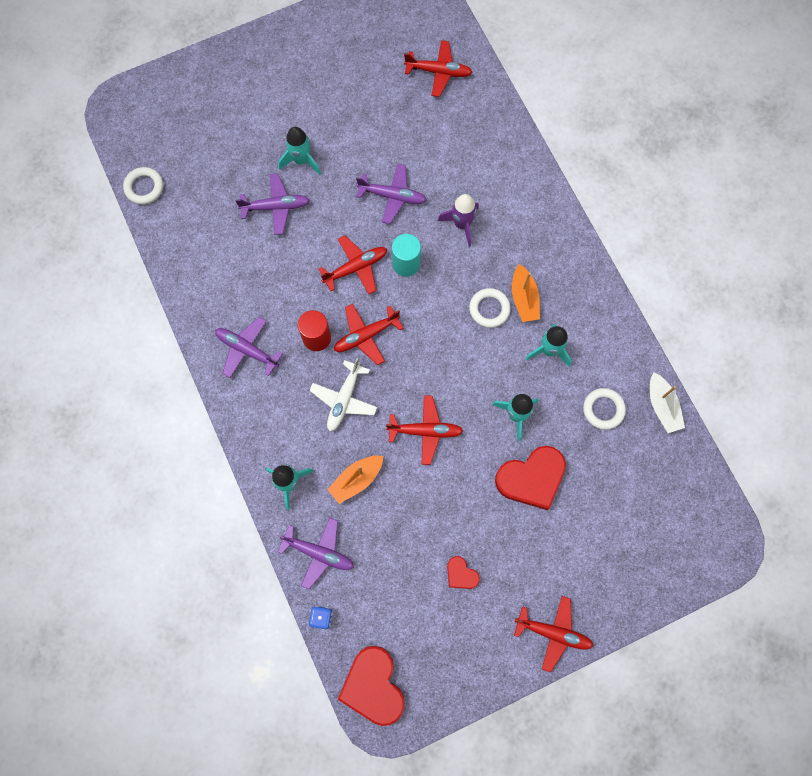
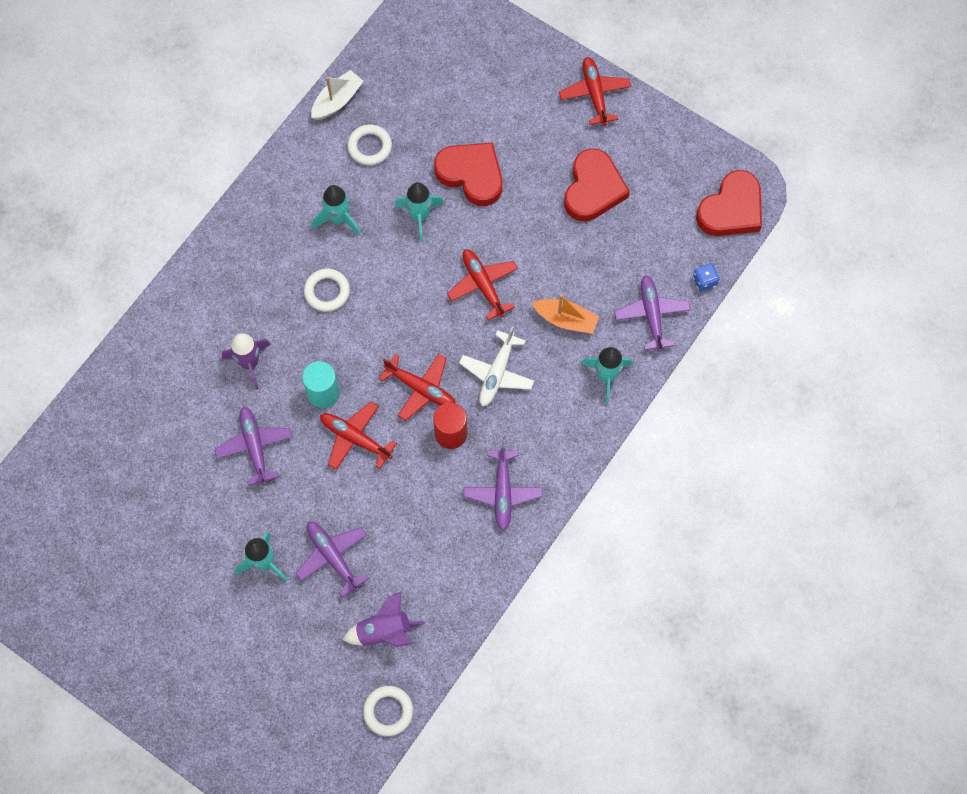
camera: 120 degrees left, 5 degrees down
(200, 213) = (384, 631): none -> purple rocket
(344, 399) = (497, 373): white plane -> white plane turned 120 degrees clockwise
(438, 72) = (78, 480): red plane -> none
(461, 574) = (593, 189): red heart -> red heart, size x2.01
(524, 298) = (297, 266): orange boat -> none

